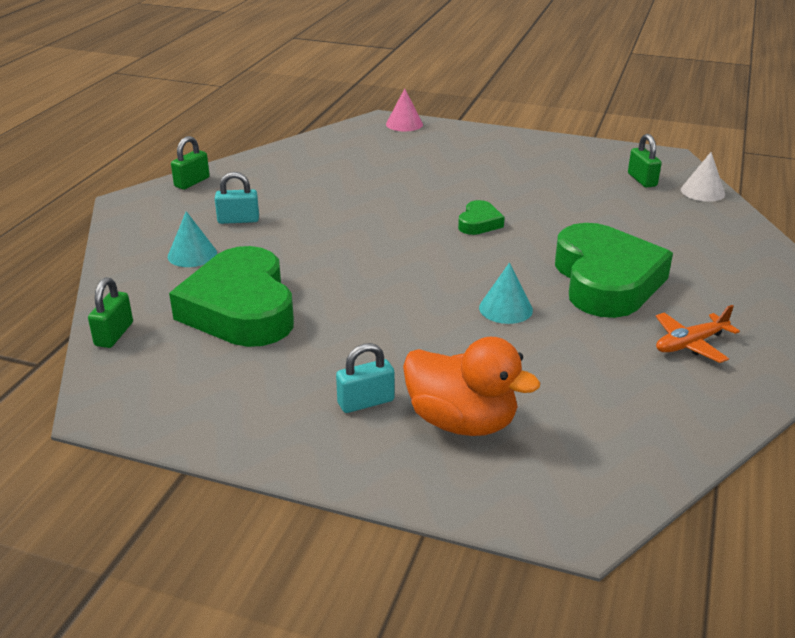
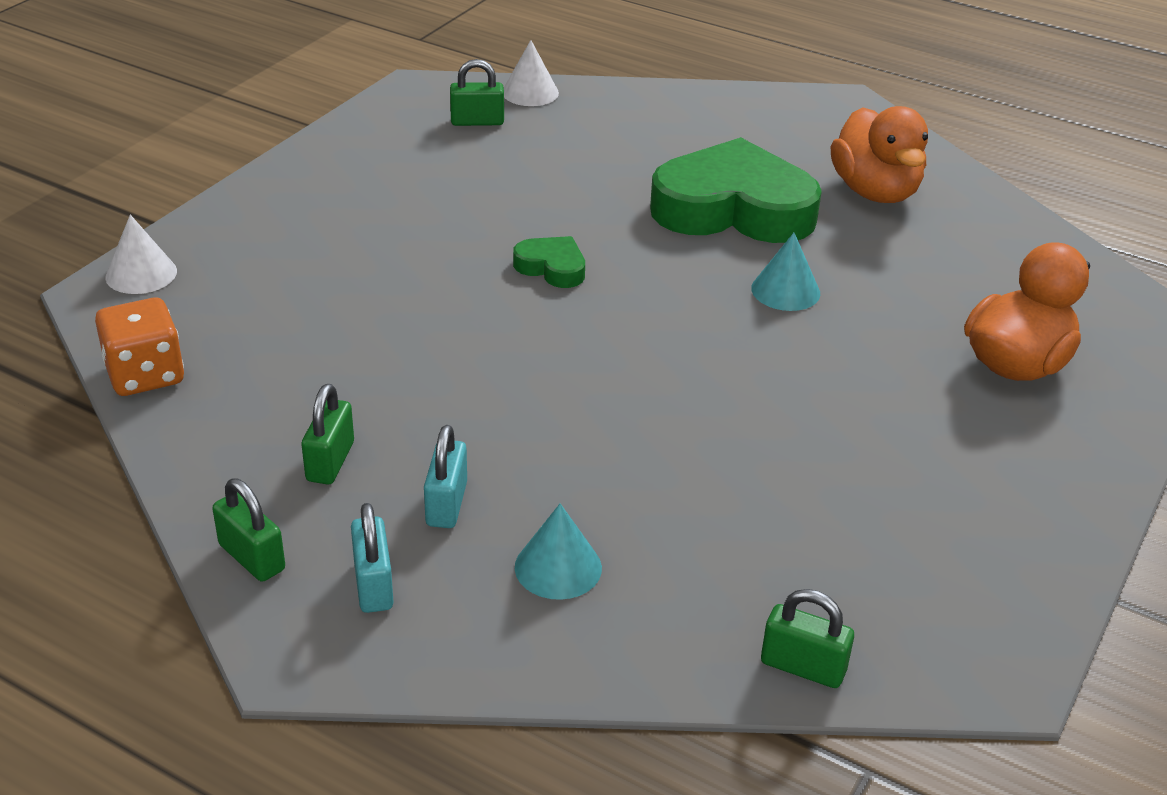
camera: 80 degrees left, 5 degrees up
(241, 309) = (747, 520): green heart -> none
(266, 188) = (330, 461): none -> green padlock
(320, 139) = (145, 375): none -> orange dice
(366, 402) = (981, 428): turquoise padlock -> turquoise padlock (373, 585)
(404, 124) = (141, 274): pink cone -> white cone
(690, 344) = (875, 192): orange plane -> orange duck

